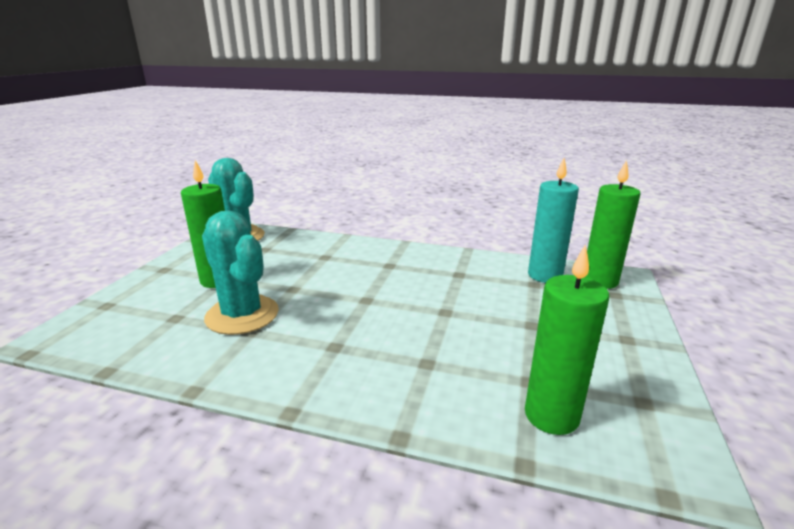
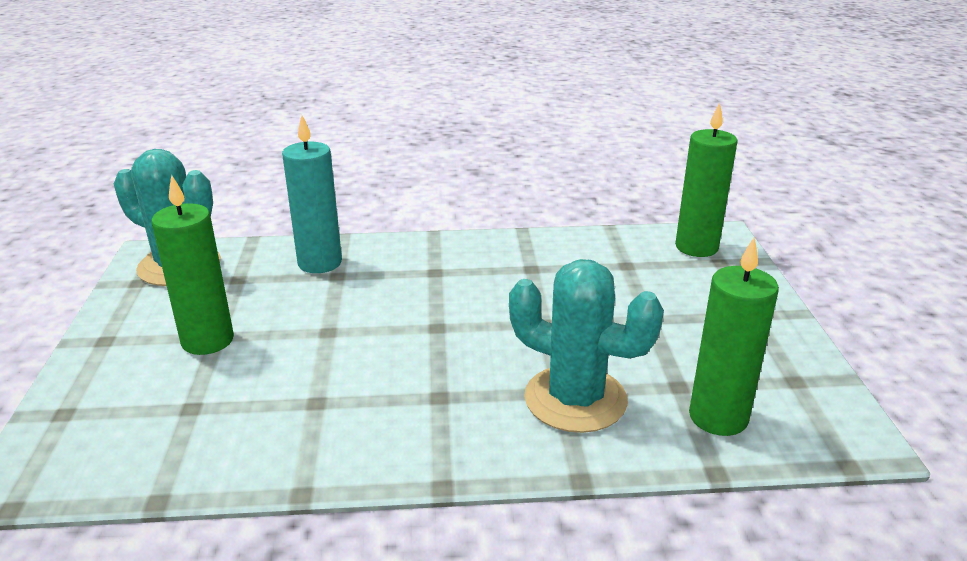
camera: 20 degrees left, 5 degrees up
(242, 315) = (286, 383): turquoise cactus -> turquoise cactus (575, 399)
(545, 275) = (633, 251): turquoise candle -> turquoise candle (320, 263)

